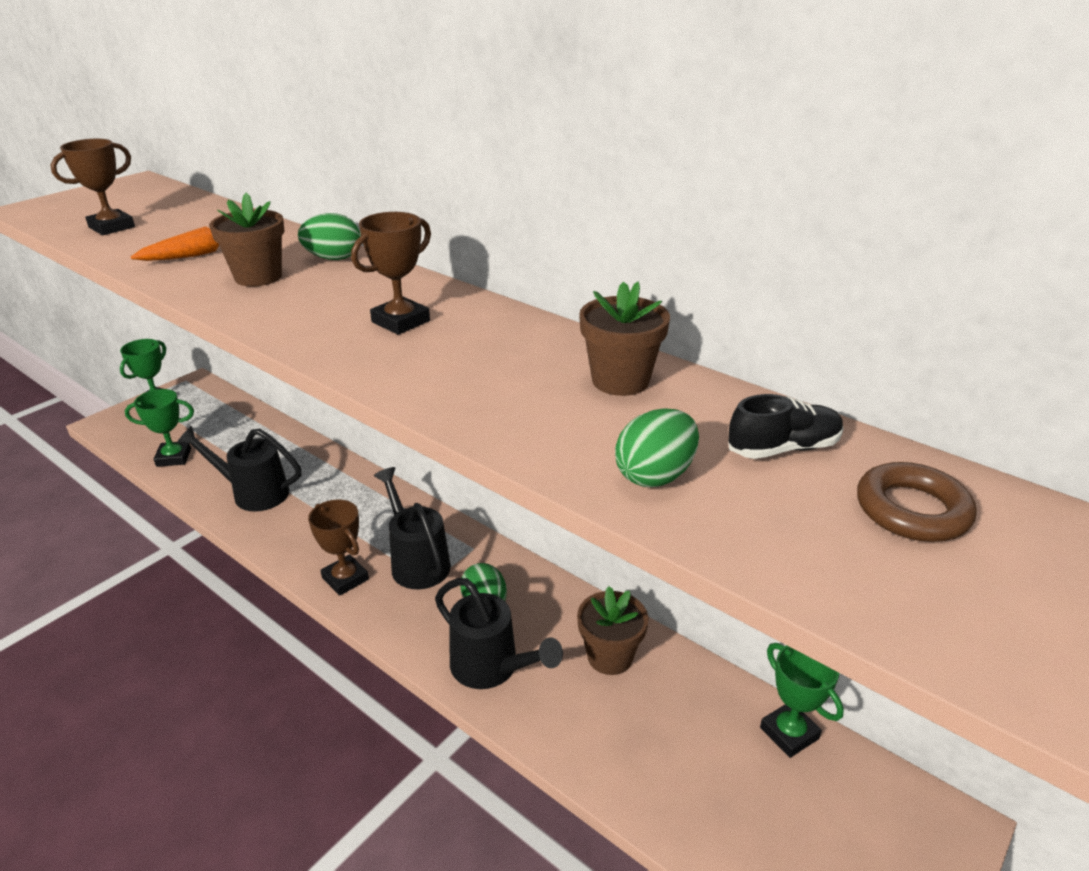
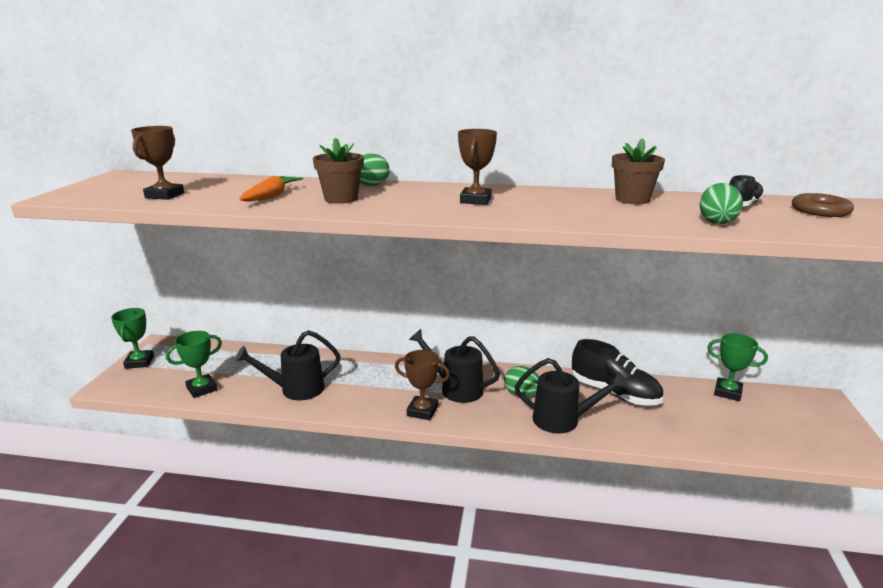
camera: 30 degrees left, 10 degrees down
(610, 656) = (614, 393): brown flower pot -> black shoe

